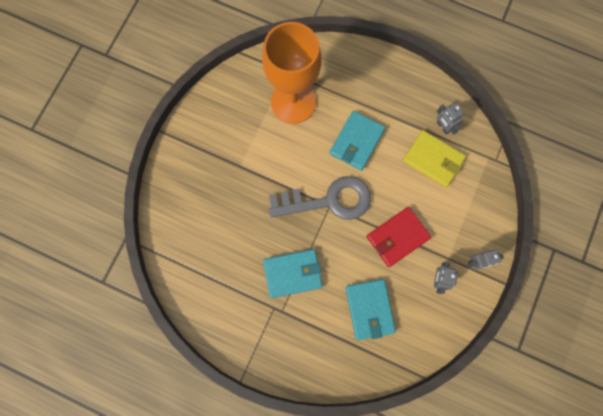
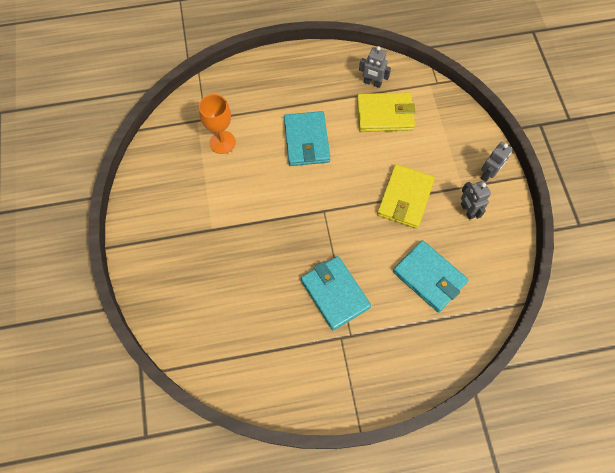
camera: 35 degrees left, 10 degrees down
(293, 102) = (222, 142): orange goblet -> orange goblet, size x0.52
(293, 273) = (335, 293): turquoise wallet -> turquoise wallet turned 75 degrees counterclockwise
(328, 200) = (318, 207): grey key -> none
(397, 237) = (405, 198): red wallet -> yellow wallet

